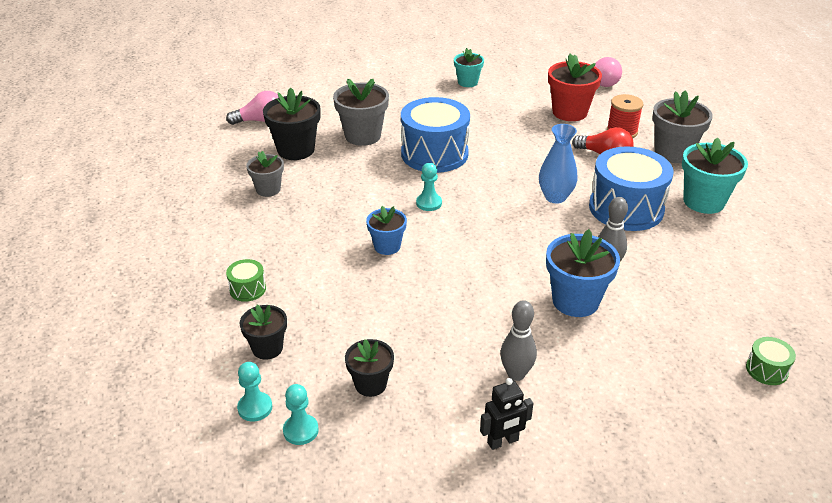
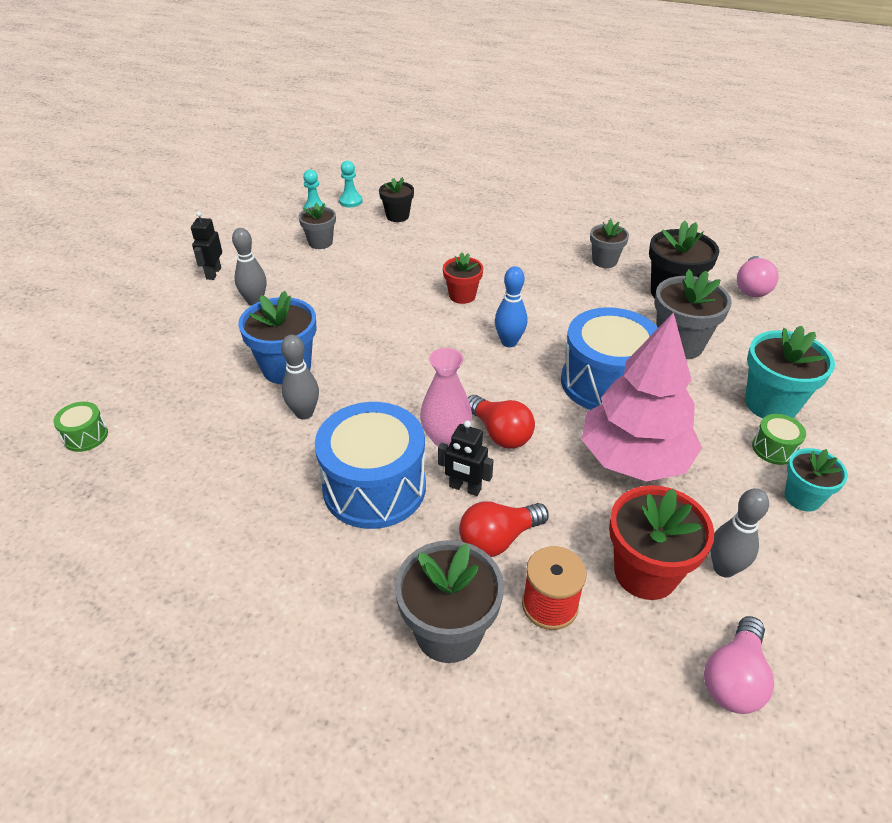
camera: 120 degrees right, 5 degrees up
(247, 289) = (468, 222): green drum -> green drum (774, 449)
(370, 384) = (320, 242): black flower pot -> grey flower pot
(387, 246) = (462, 296): blue flower pot -> red flower pot
(429, 203) = (509, 342): turquoise pawn -> blue bowling pin
(495, 130) = (634, 459): none -> pink tree
(527, 178) = (500, 433): none -> red light bulb
(541, 95) = (724, 568): none -> grey bowling pin
(555, 197) = (445, 438): blue vase -> pink vase
(585, 177) = (465, 488): none -> black robot
(703, 201) = (318, 577): turquoise flower pot -> turquoise flower pot (771, 404)

